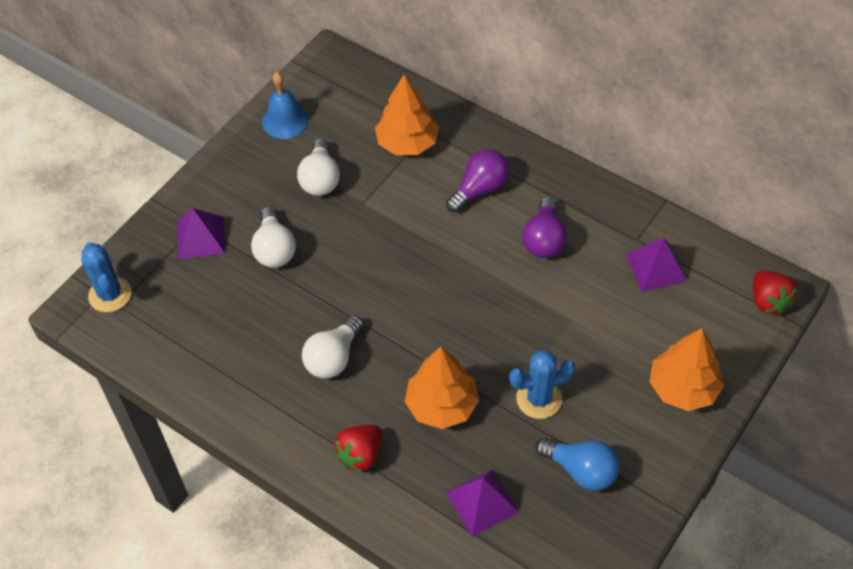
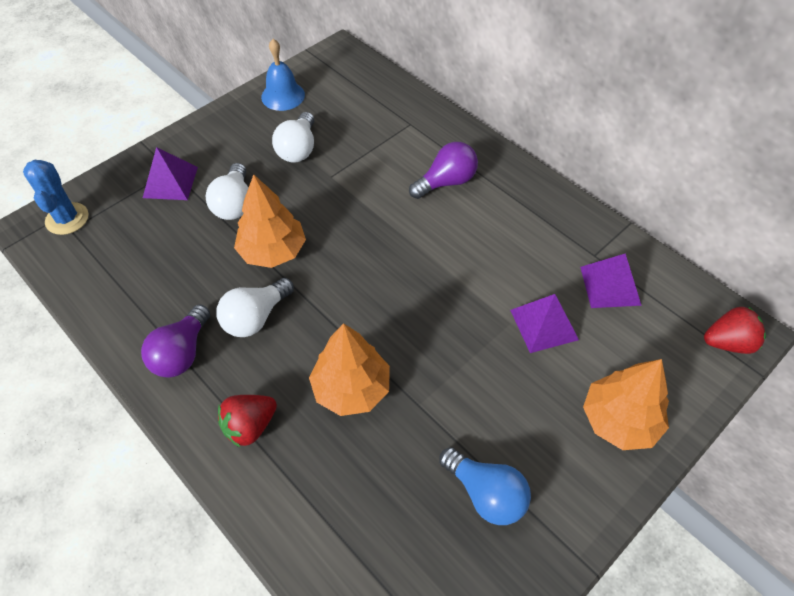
camera: 10 degrees right, 0 degrees up
(407, 143) = (388, 131): orange tree -> orange tree (273, 251)
(482, 502) = (366, 508): purple pyramid -> purple pyramid (544, 324)
(539, 399) = (457, 401): blue cactus -> none
(544, 240) = (499, 239): purple light bulb -> purple light bulb (182, 353)
(768, 301) = (728, 342): red strawberry -> red strawberry turned 90 degrees counterclockwise

